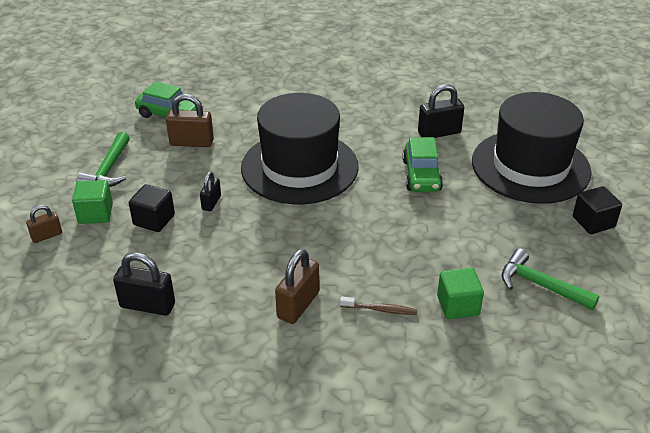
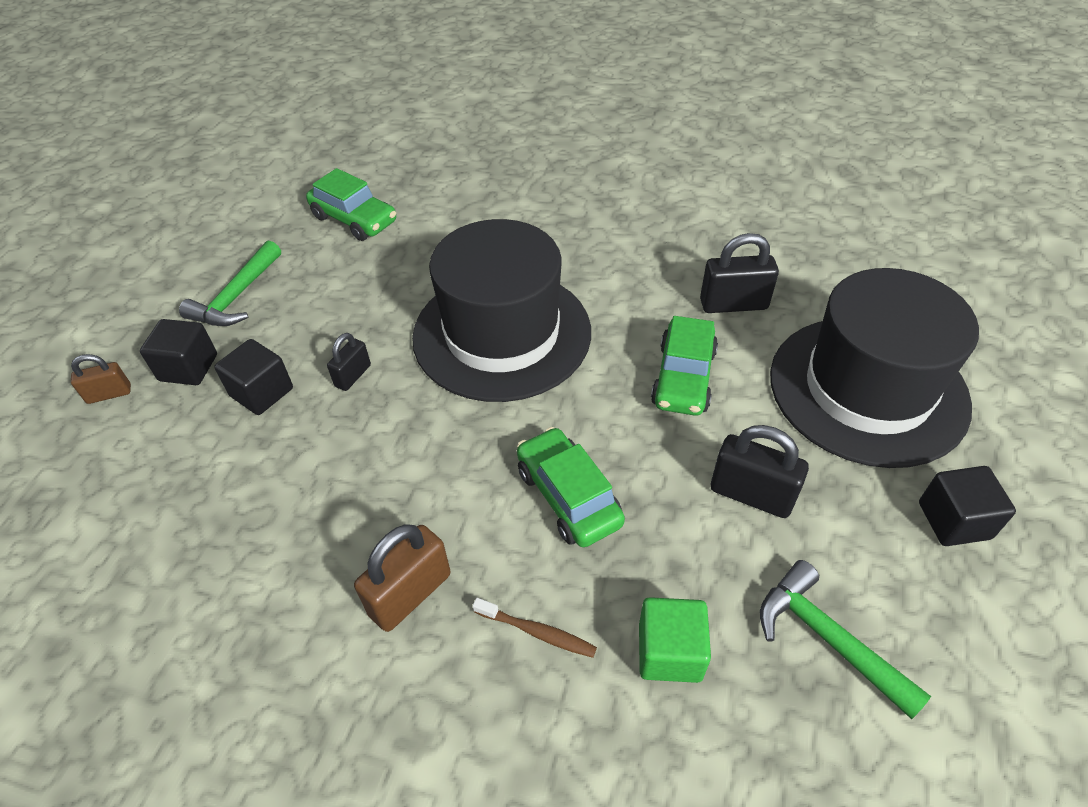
camera: 15 degrees right, 10 degrees up
(95, 214) = (188, 368): green cube -> black cube
(147, 305) = (190, 546): black padlock -> black padlock (751, 494)
(191, 142) = (365, 269): brown padlock -> none
(374, 244) = (568, 496): none -> green car

